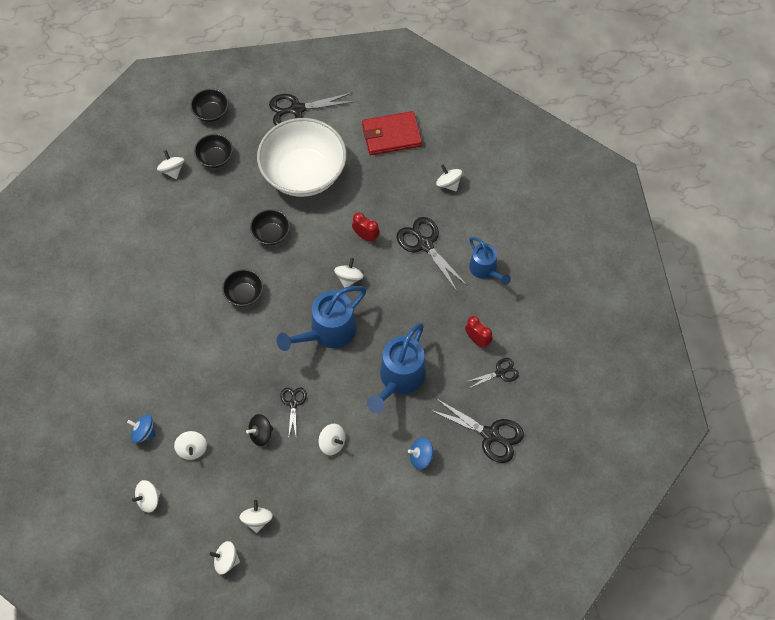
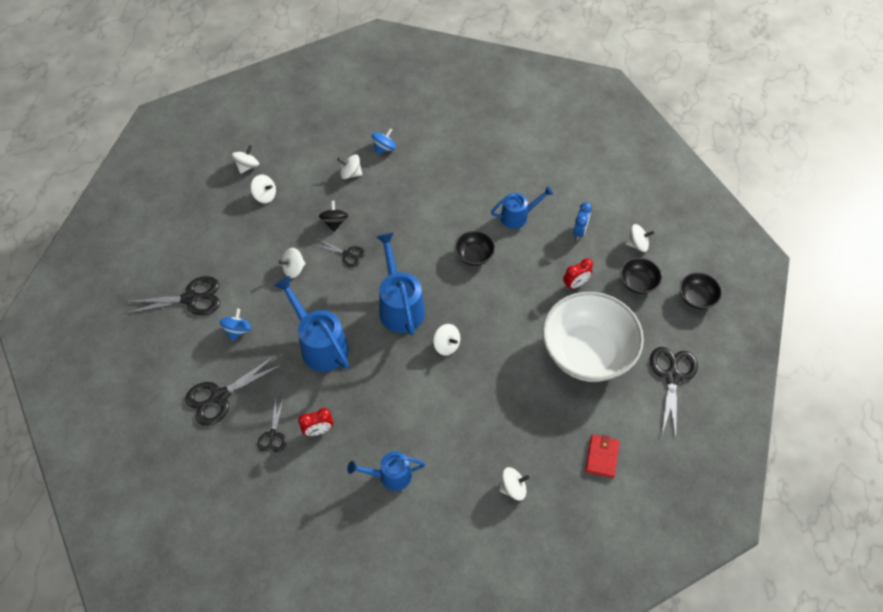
camera: 115 degrees right, 5 degrees down
(148, 500) = (327, 135): white spinning top -> none
(177, 219) = (579, 231): none -> blue clock
(181, 275) = (518, 216): none -> blue watering can
(271, 234) = (528, 299): black bowl -> none
(366, 236) = (486, 379): red clock -> red clock (575, 284)
(391, 135) = (602, 456): red wallet -> red wallet, size x0.61
(425, 244) = (450, 430): black scissors -> black scissors (190, 298)

